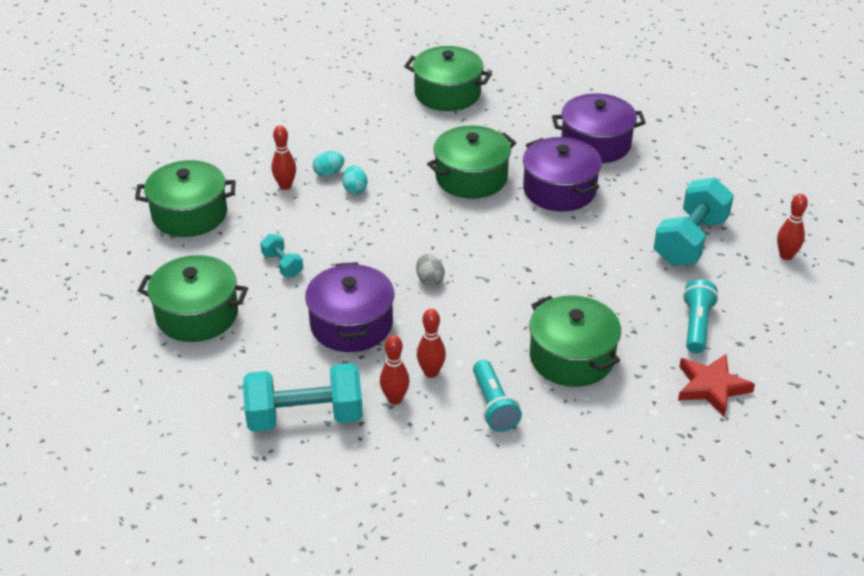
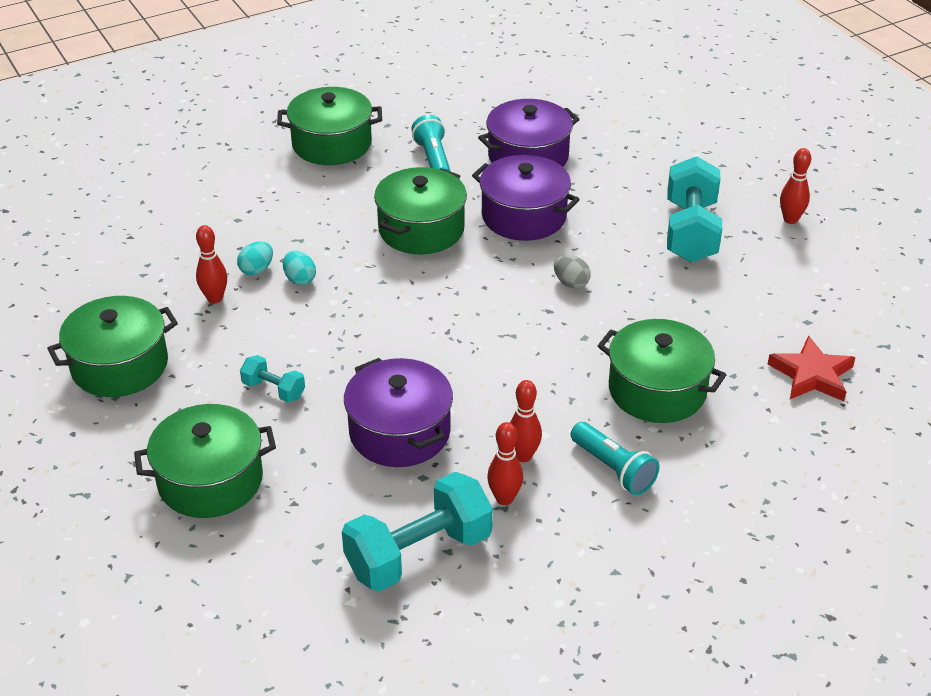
camera: 25 degrees left, 0 degrees up
(429, 280) = (452, 355): grey egg -> grey egg (571, 283)
(696, 325) = (755, 317): turquoise flashlight -> turquoise flashlight (433, 159)

